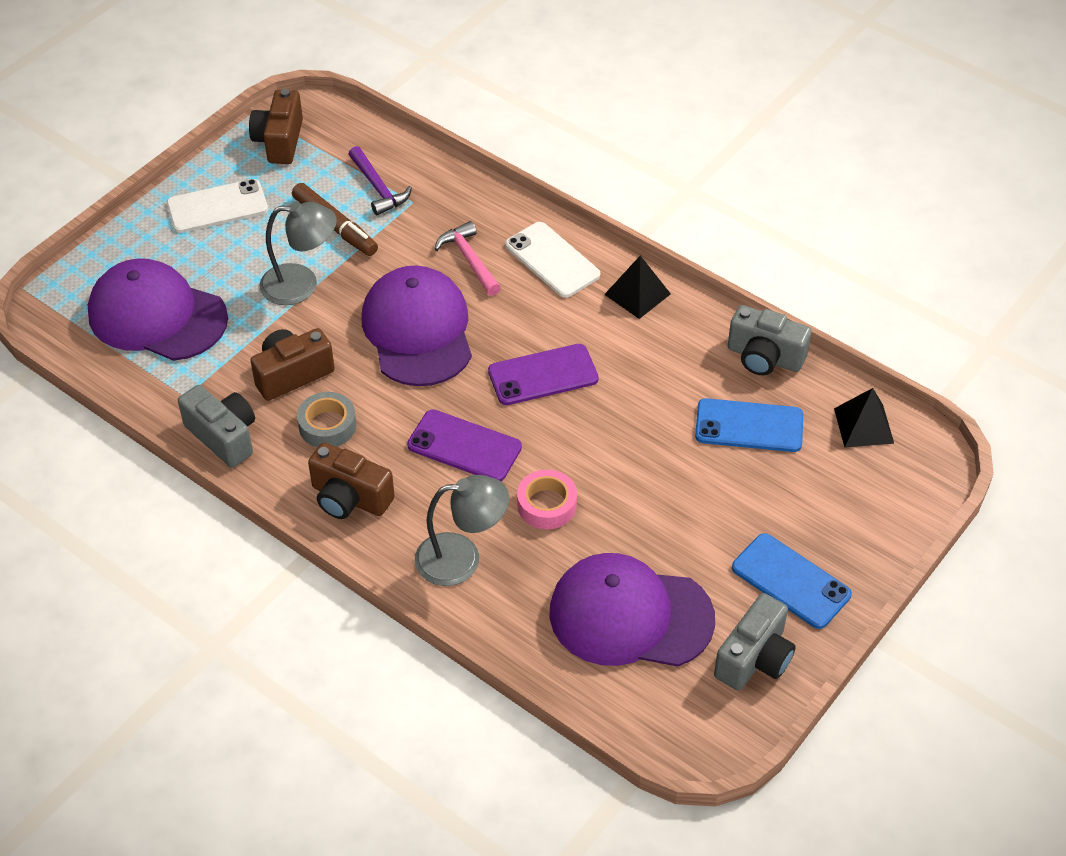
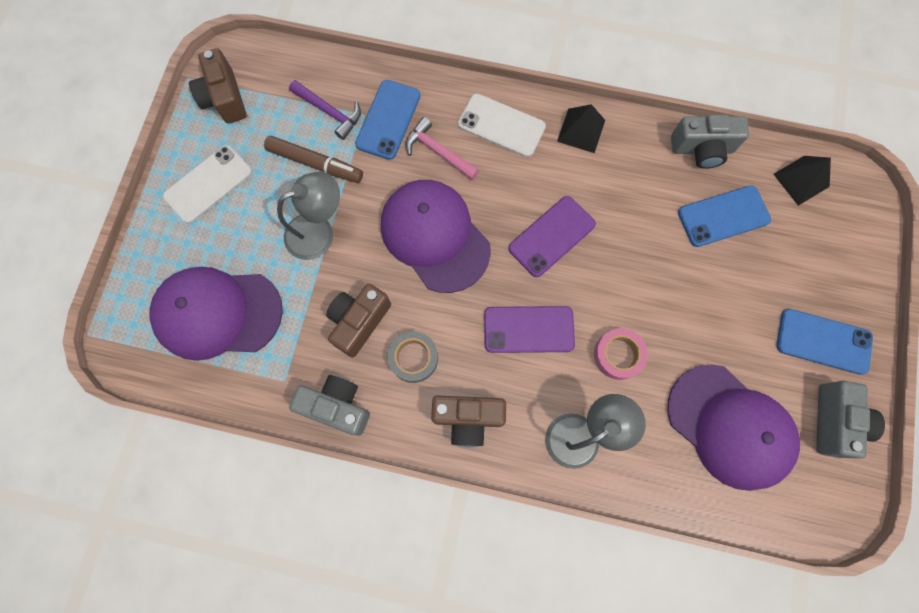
camera: 25 degrees left, 25 degrees up
(434, 215) = (388, 120): none -> blue phone
(630, 616) = (730, 426): purple cap -> purple cap turned 120 degrees counterclockwise

